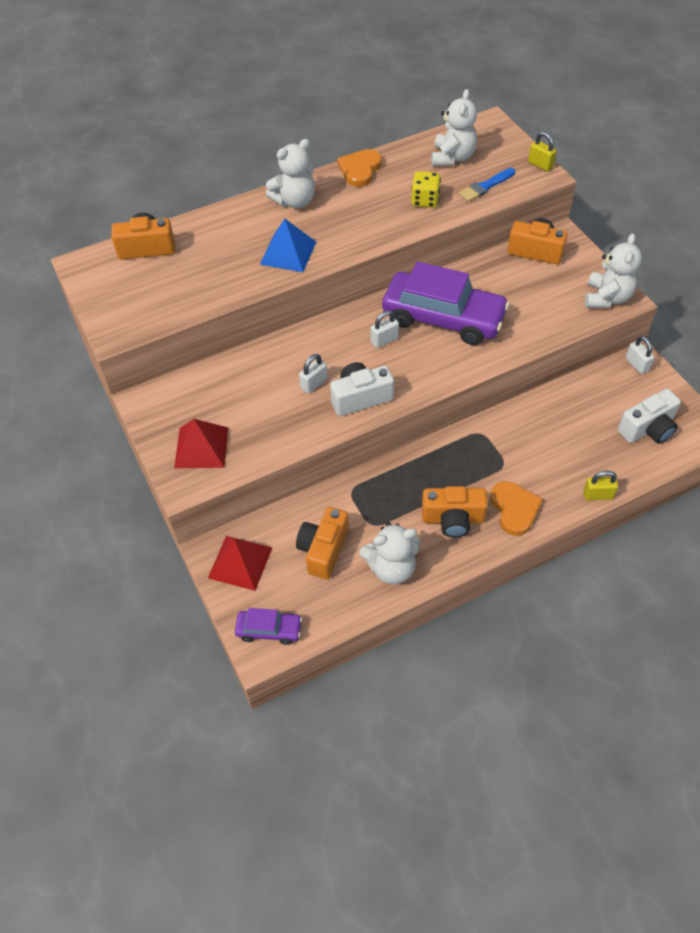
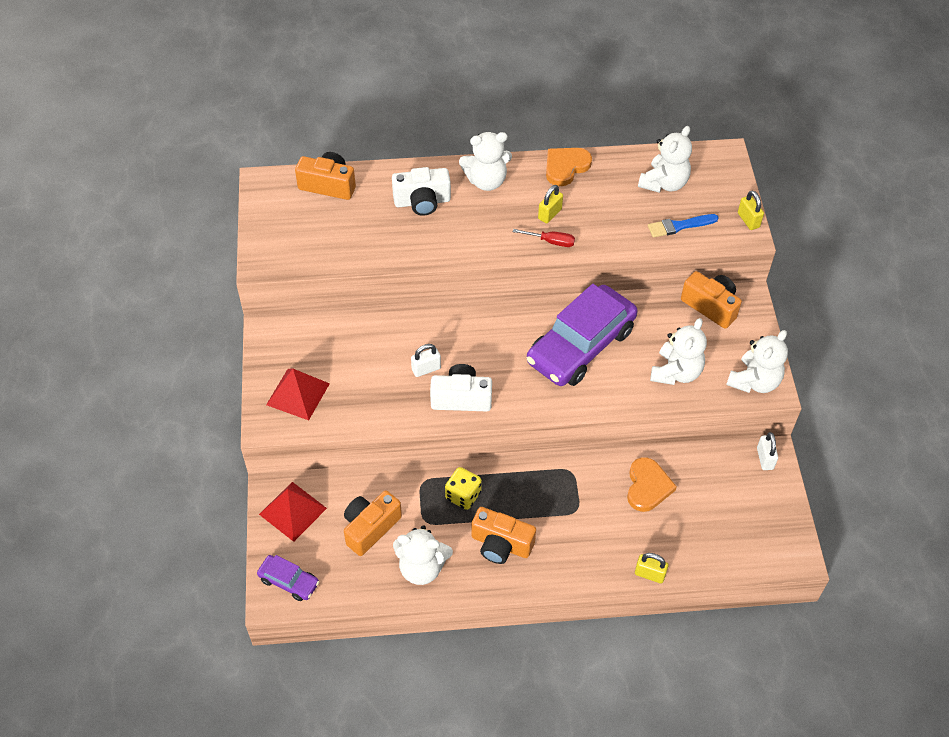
camera: 20 degrees right, 0 degrees up
(288, 253) = (453, 234): blue pyramid -> none
(367, 210) = (549, 214): none -> yellow padlock
(381, 232) = (551, 241): none -> red screwdriver
(384, 340) = (513, 348): white padlock -> none
(425, 200) = (611, 222): yellow dice -> yellow dice (463, 495)
(443, 318) = (580, 345): purple car -> purple car turned 90 degrees clockwise
(514, 509) = (563, 557): orange heart -> orange heart (647, 486)
(538, 312) = (676, 372): none -> white teddy bear
(648, 428) = (737, 528): white camera -> white camera (422, 201)

